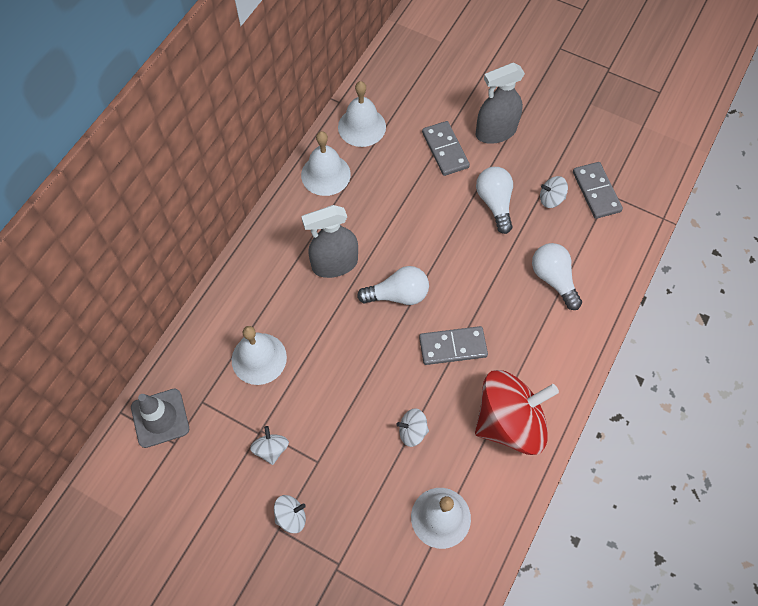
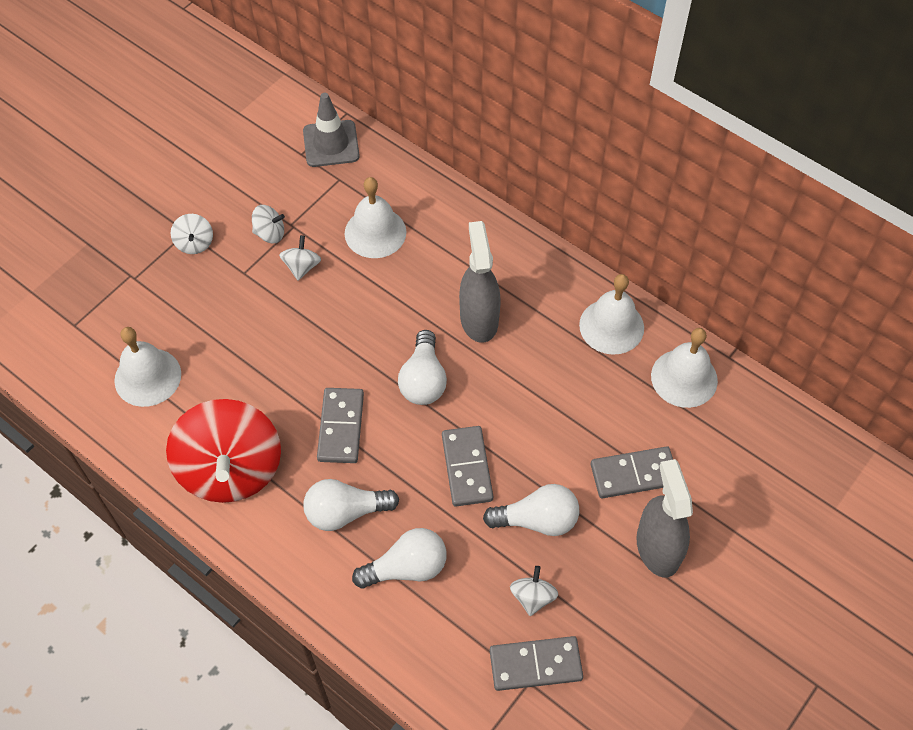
camera: 100 degrees right, 5 degrees down
(412, 431) = (250, 366): white spinning top -> white spinning top (302, 267)
(465, 253) = (467, 467): none -> grey domino
(522, 328) = (345, 512): none -> white light bulb

